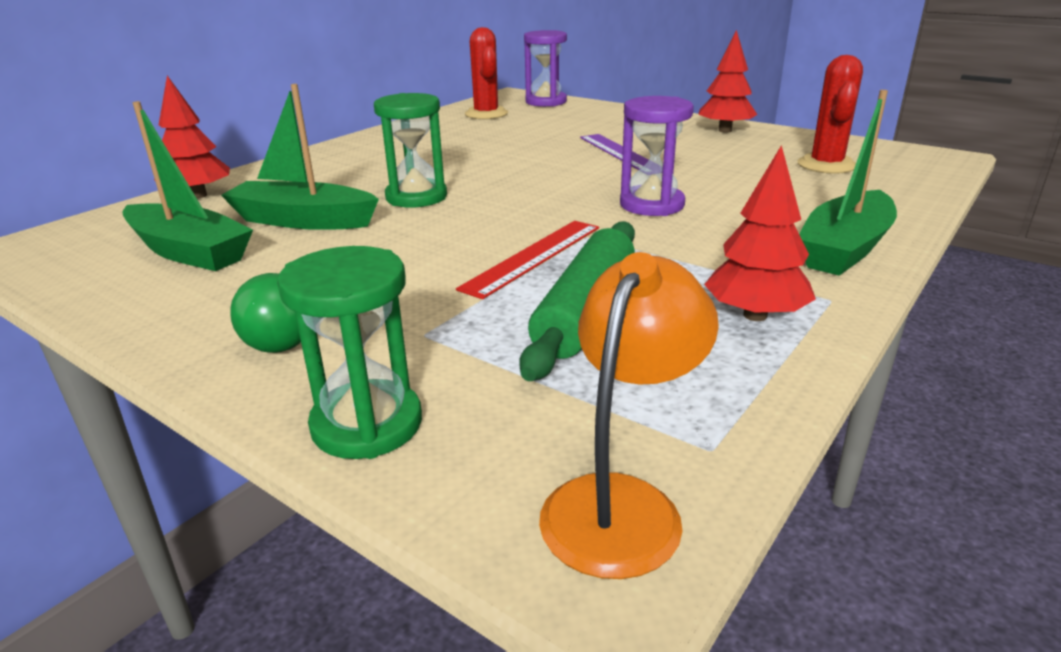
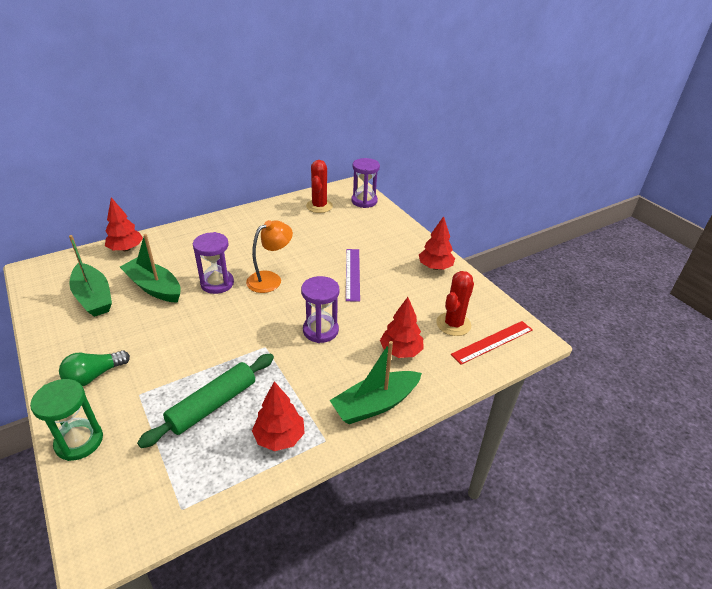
camera: 20 degrees right, 10 degrees up
(416, 197) = (217, 283): green hourglass -> purple hourglass
(533, 256) = (226, 355): red ruler -> red ruler (492, 342)
(621, 503) = (126, 521): orange lamp -> orange lamp (270, 279)
(797, 198) = (400, 351): none -> red tree

